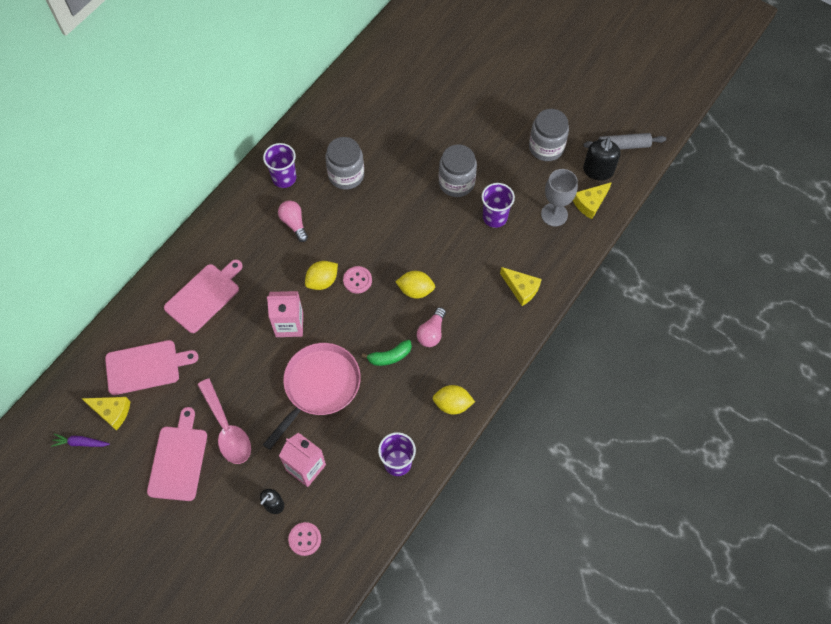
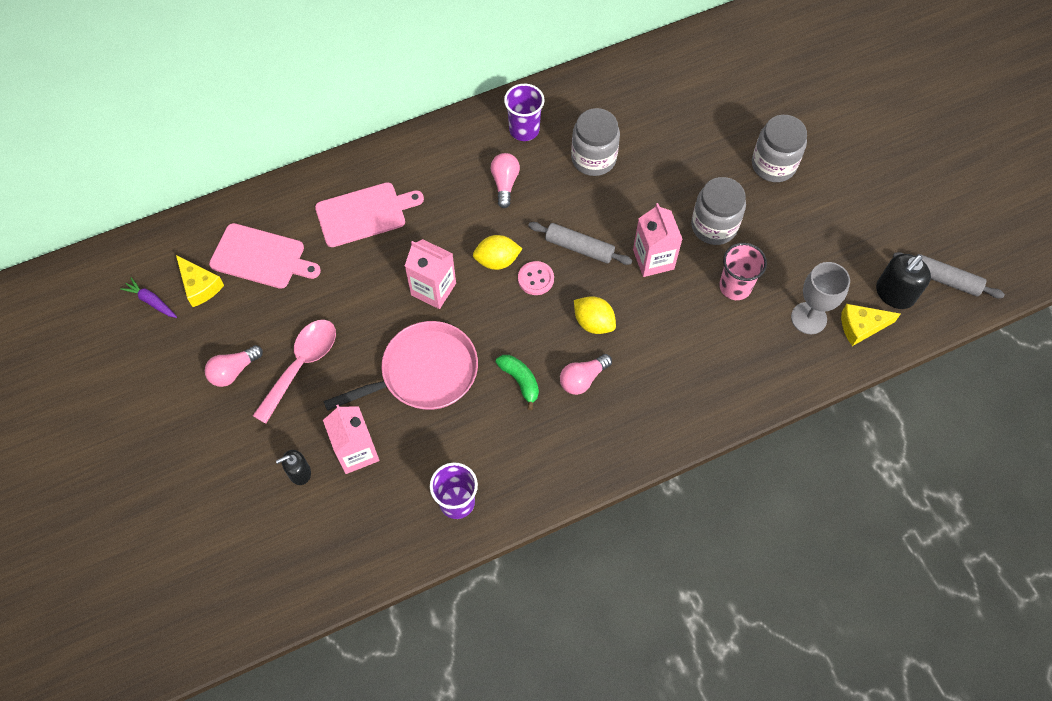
camera: 30 degrees right, 0 degrees up
(178, 460) = (233, 371): pink cutting board -> pink light bulb
(227, 429) = (301, 365): pink spoon -> pink spoon turned 150 degrees counterclockwise
(305, 539) = (308, 528): pink button -> none
(374, 243) = (579, 248): none -> grey rolling pin
(390, 356) = (520, 381): green banana -> green banana turned 135 degrees counterclockwise
(429, 226) = (653, 259): none -> pink carton
(452, 404) = (557, 471): yellow lemon -> none
(495, 217) = (735, 286): purple cup -> pink cup
(521, 289) = (717, 383): yellow cheese -> none
(546, 147) = (846, 236): grey jar -> grey jar (773, 165)

